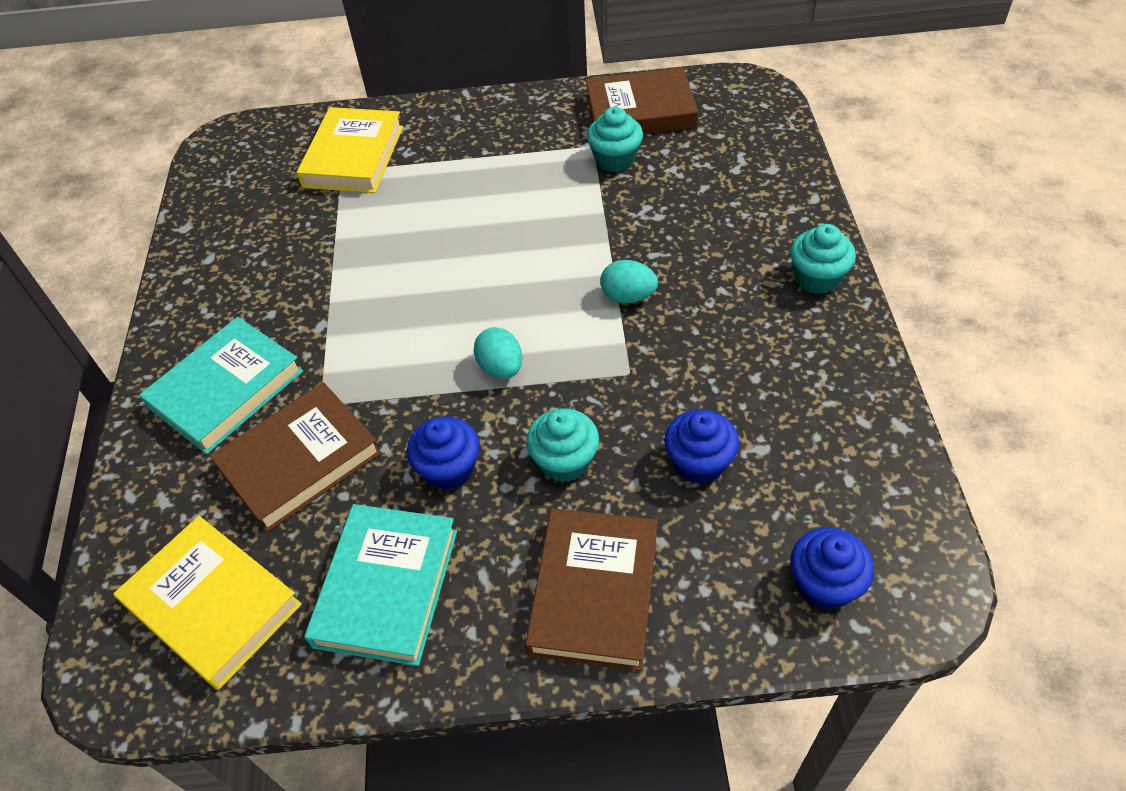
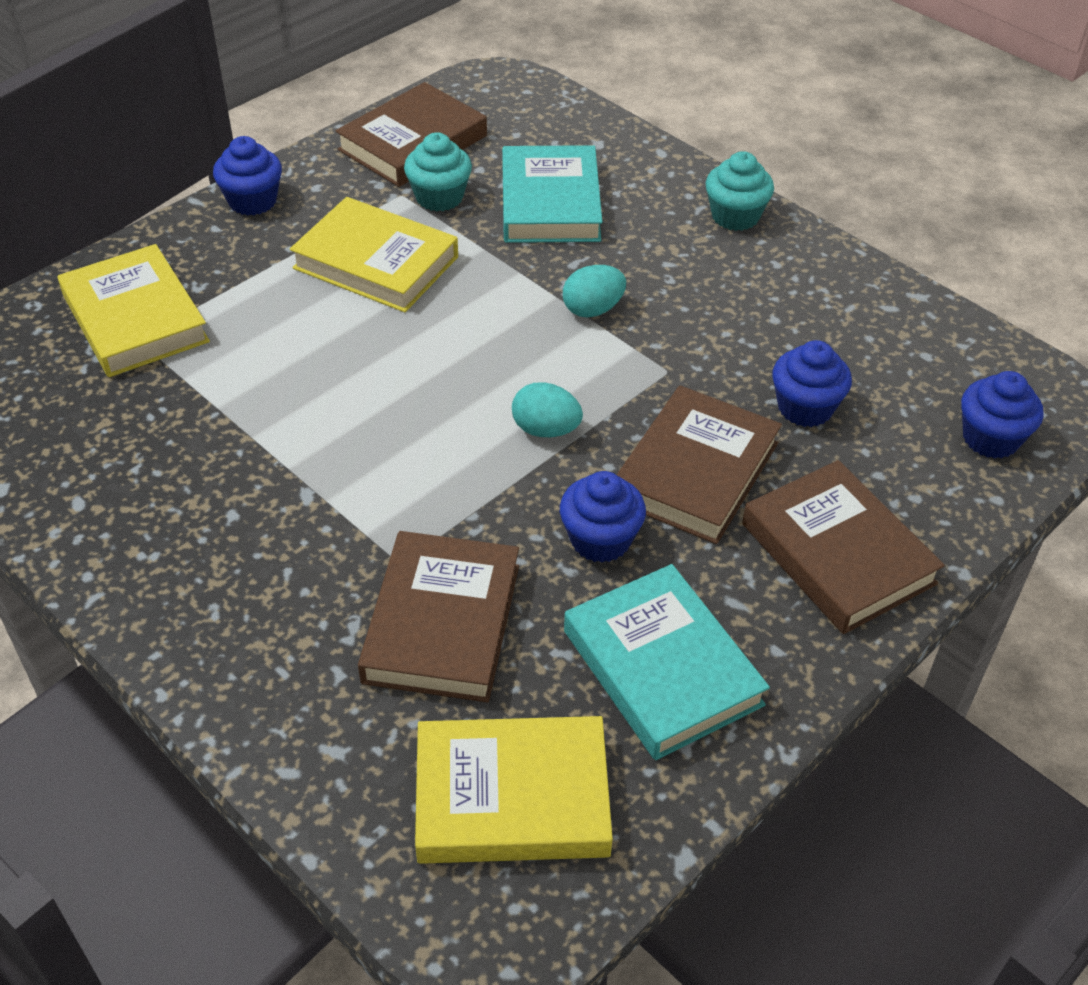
camera: 45 degrees left, 5 degrees down
(226, 390) = (274, 611): turquoise book -> turquoise book (550, 202)
(497, 108) = (252, 201): none -> blue cupcake
(524, 188) = (376, 263): none -> yellow book
(564, 461) = (695, 471): turquoise cupcake -> brown book

